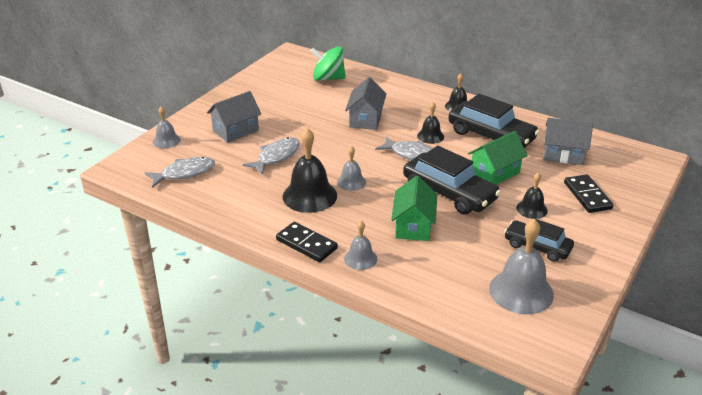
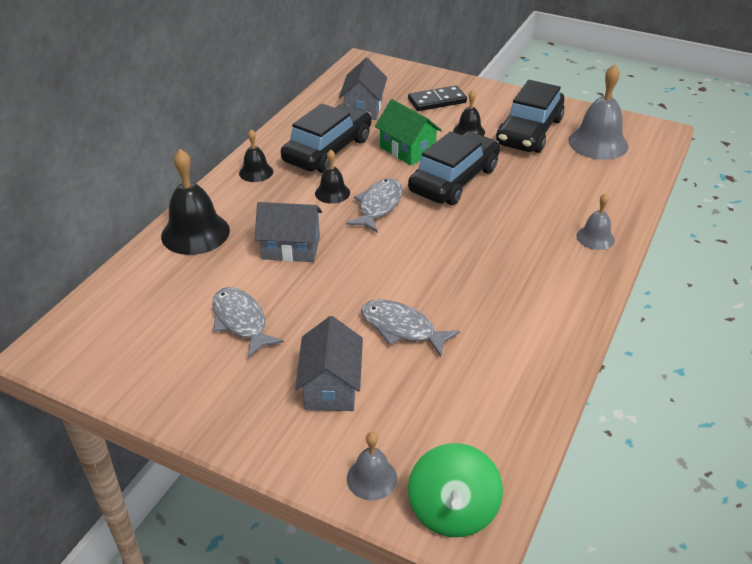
camera: 95 degrees left, 5 degrees up
(184, 173) = (467, 430): grey fish -> grey fish (241, 321)
(236, 131) = (331, 386): grey house -> grey house turned 45 degrees clockwise
(306, 244) = (588, 280): black domino -> none
(309, 196) = (489, 286): black bell -> black bell (195, 233)
(328, 78) = (157, 294): green spinning top -> green spinning top (452, 510)
(351, 182) = (449, 252): grey bell -> none
(413, 226) = (523, 203): green house -> none
(537, 247) = (529, 132): black car -> black car, size x1.61

